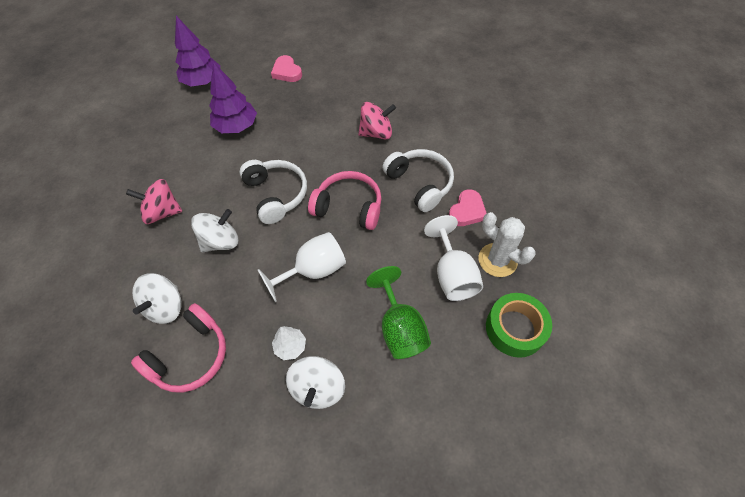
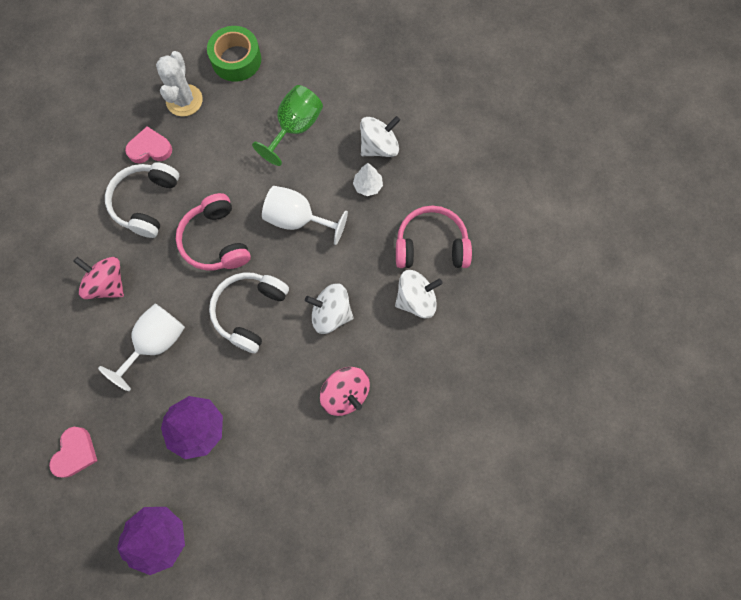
camera: 130 degrees left, 15 degrees up
(452, 275) = (222, 122): white goblet -> white goblet (156, 342)

